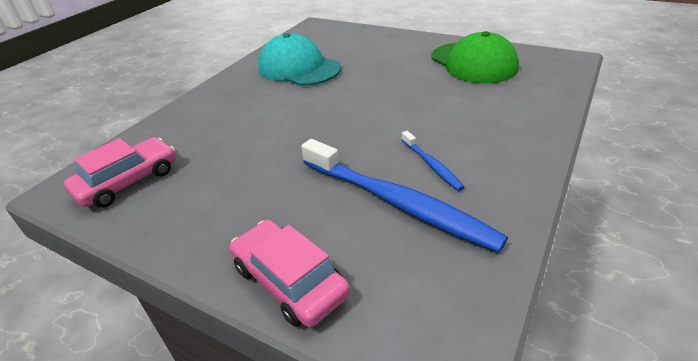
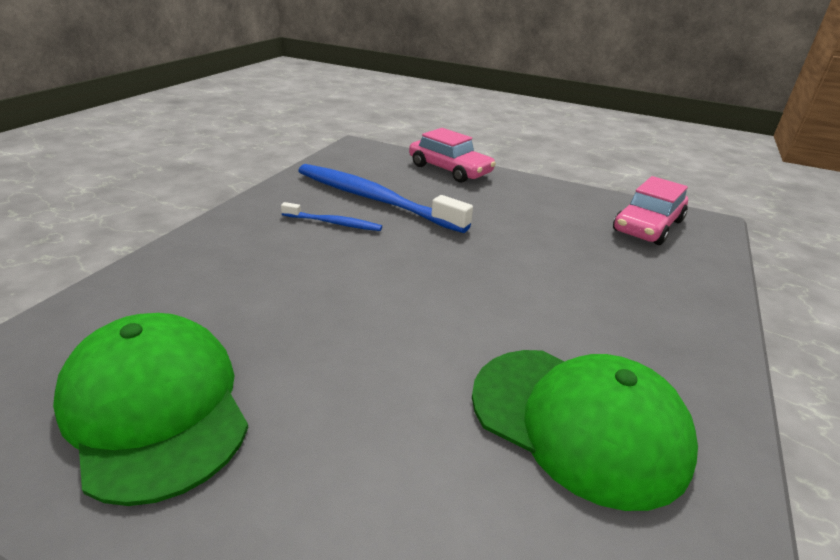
camera: 170 degrees right, 5 degrees down
(299, 68) = (578, 422): turquoise cap -> green cap
(431, 165) = (334, 223): blue toothbrush -> blue toothbrush turned 135 degrees clockwise

